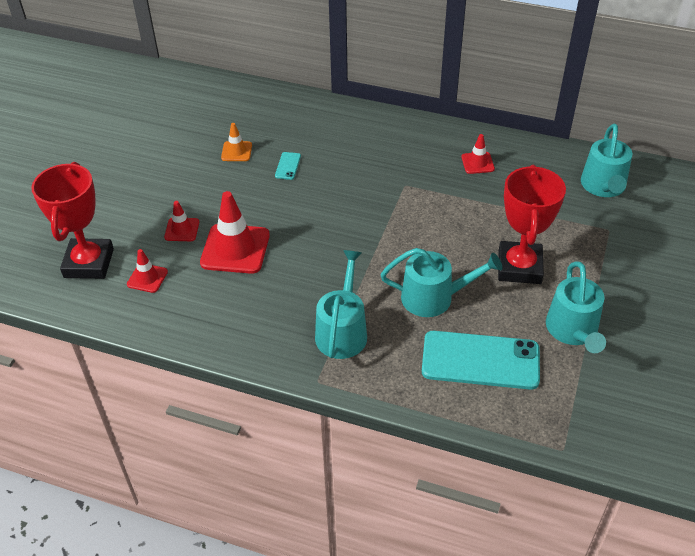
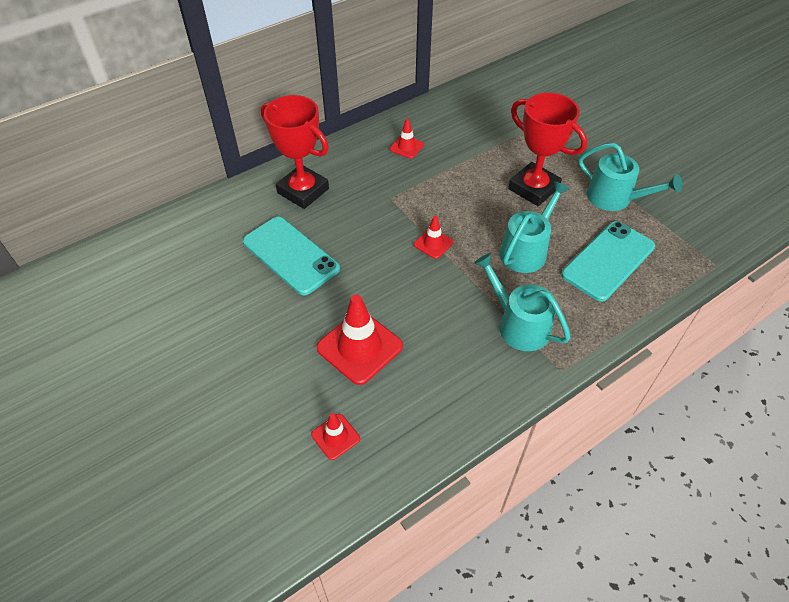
camera: 55 degrees left, 5 degrees up
(89, 263) = (267, 479): red trophy -> red trophy (303, 191)
(182, 230) = (295, 375): red traffic cone -> red traffic cone (433, 243)
(236, 151) = (232, 280): orange traffic cone -> none
(288, 166) = (290, 255): turquoise phone -> turquoise phone, size x2.42
(603, 186) = (492, 104): turquoise watering can -> none

